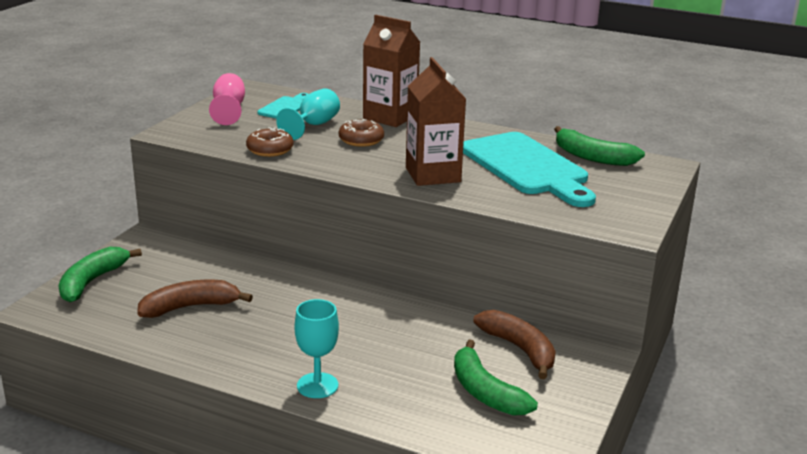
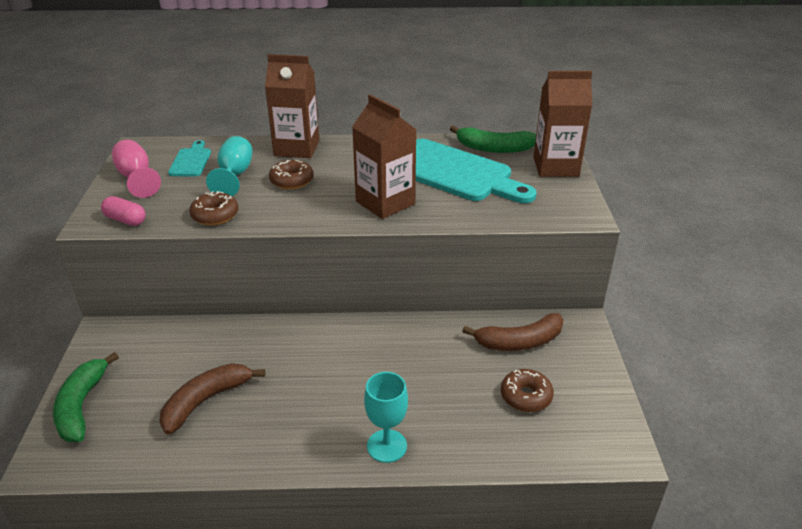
camera: 25 degrees left, 10 degrees up
(194, 137) = (125, 220): none -> pink capsule
(485, 392) = (526, 396): green banana -> brown donut
(519, 349) = (519, 342): brown banana -> brown banana turned 135 degrees clockwise
(644, 186) = (555, 167): none -> brown carton

